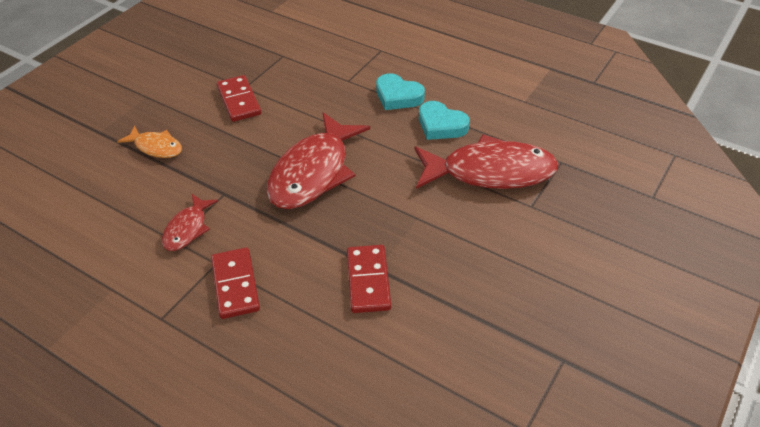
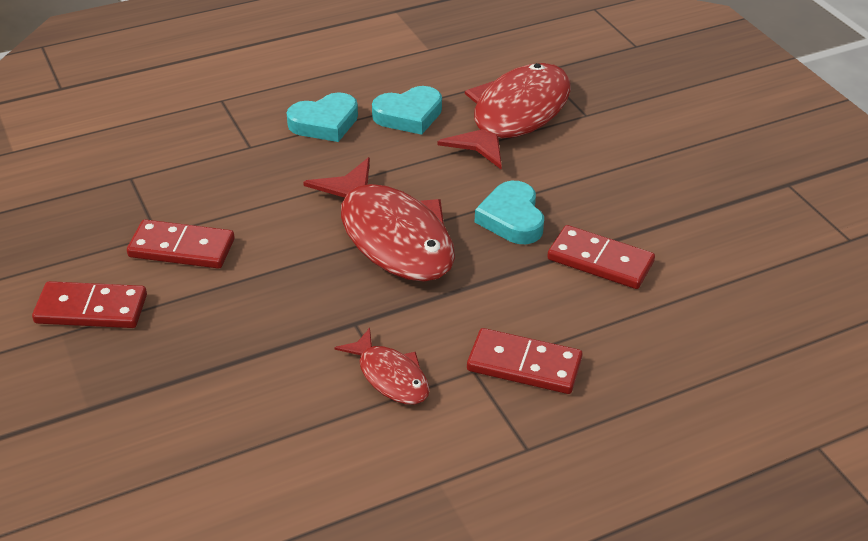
camera: 60 degrees left, 5 degrees down
(156, 147) = (193, 357): orange fish -> none
(170, 96) = (91, 309): none -> red domino
(376, 218) = (512, 218): none -> turquoise heart

